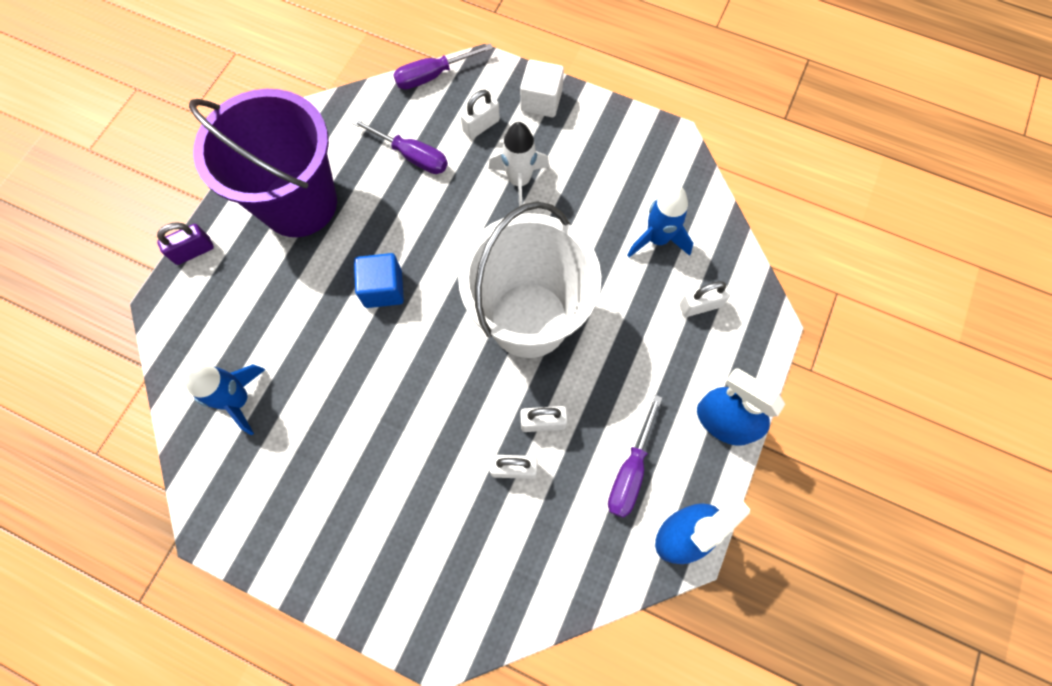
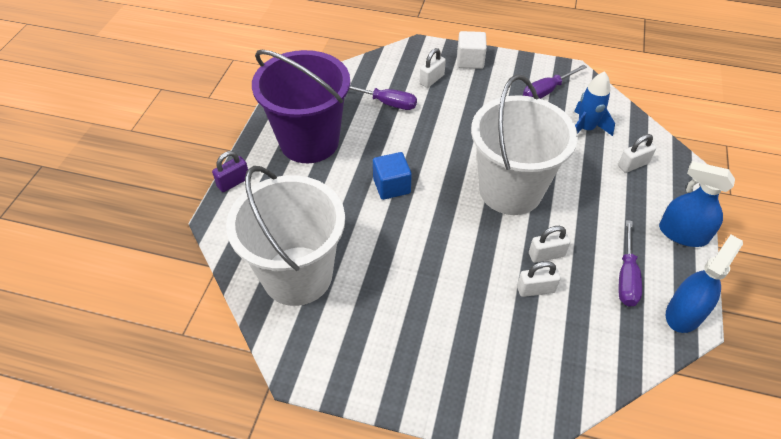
camera: 10 degrees left, 20 degrees down
(239, 400) = (297, 275): blue rocket -> white bucket
(433, 76) = (386, 55): purple screwdriver -> purple screwdriver (546, 91)
(519, 181) = (471, 108): white rocket -> none

